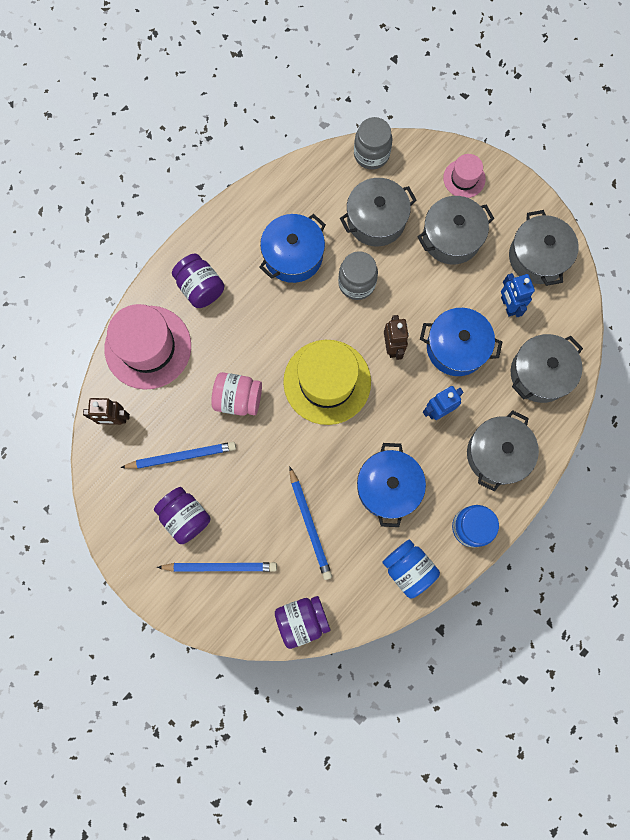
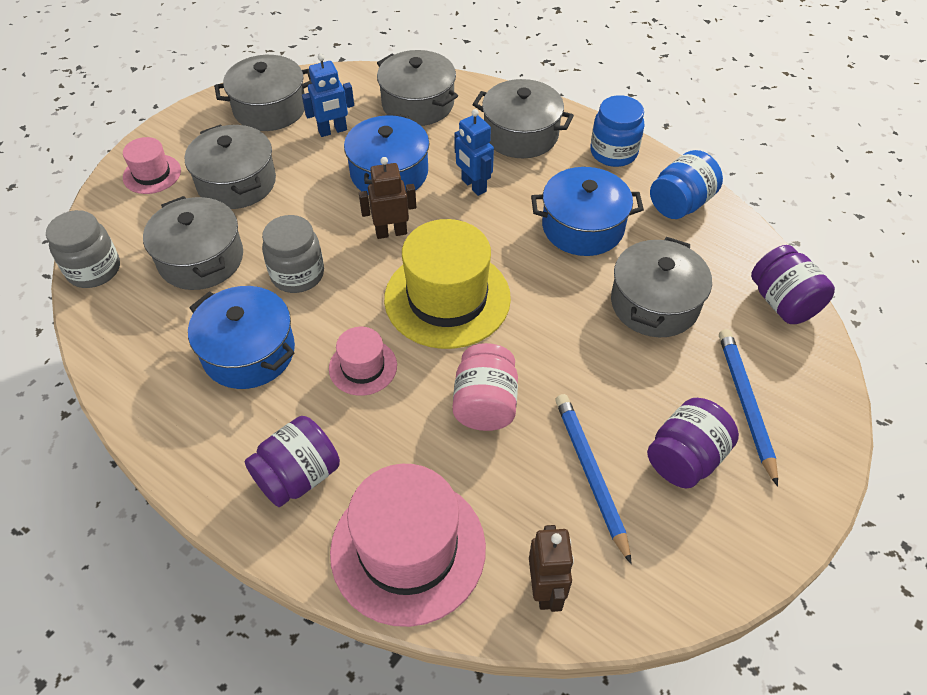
camera: 95 degrees left, 25 degrees down
(274, 325) = (363, 367): none -> pink hat
(309, 525) = (654, 303): blue pencil -> grey pot

